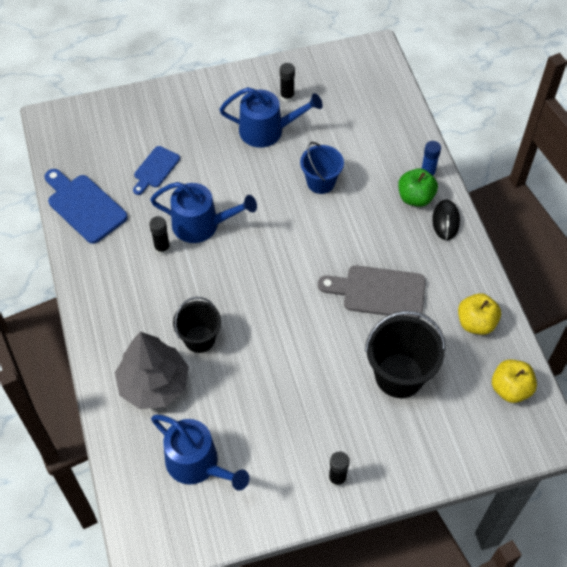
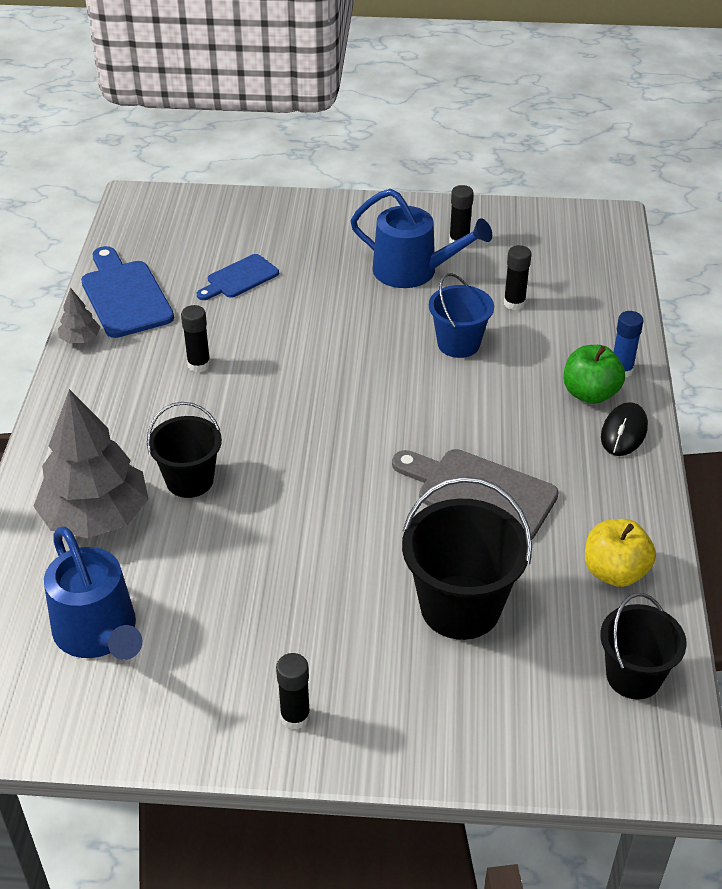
camera: 20 degrees right, 15 degrees down
(72, 251) = (80, 339): none -> grey tree
(201, 224) = (266, 351): blue watering can -> none
(342, 139) = (514, 303): none -> black glue stick
(510, 389) = (633, 676): yellow apple -> black bucket

